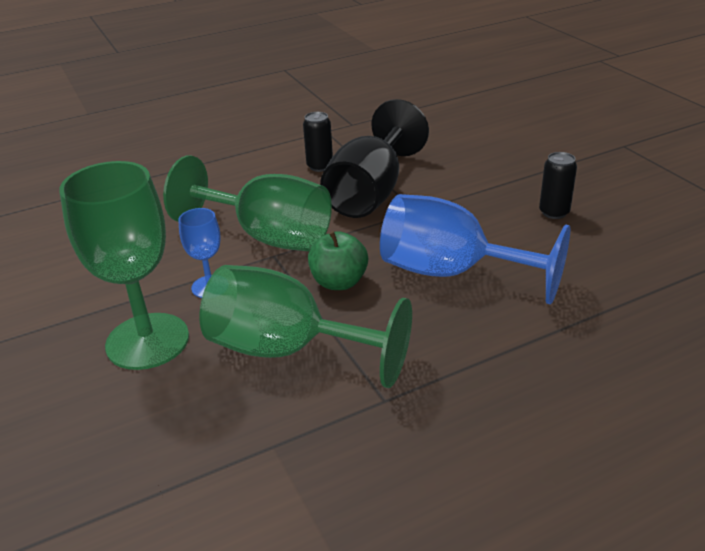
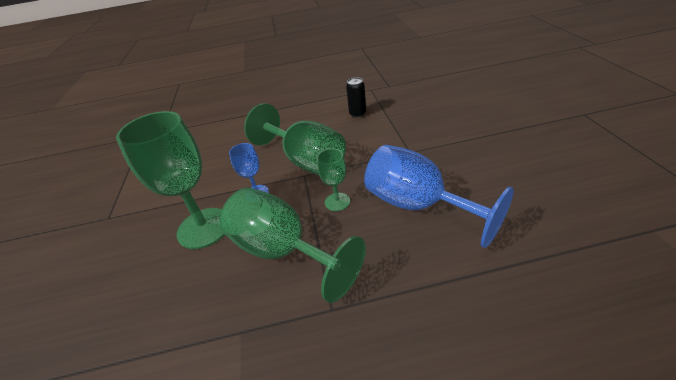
camera: 20 degrees right, 5 degrees up
(339, 282) = (337, 202): green apple -> green goblet
(371, 193) = (383, 136): black goblet -> none
(554, 212) = (512, 164): black can -> none

